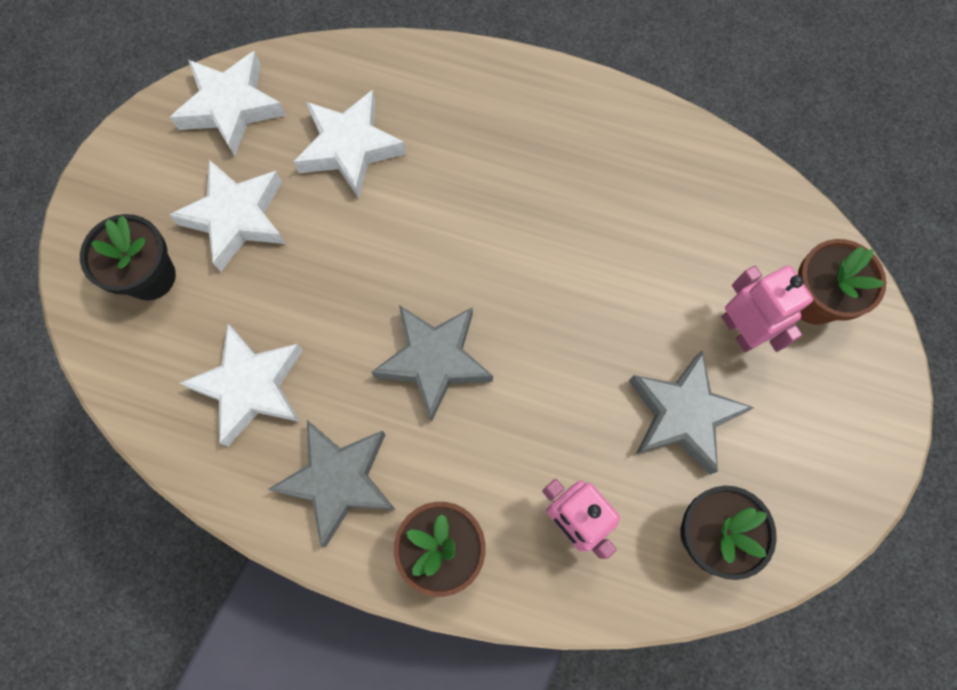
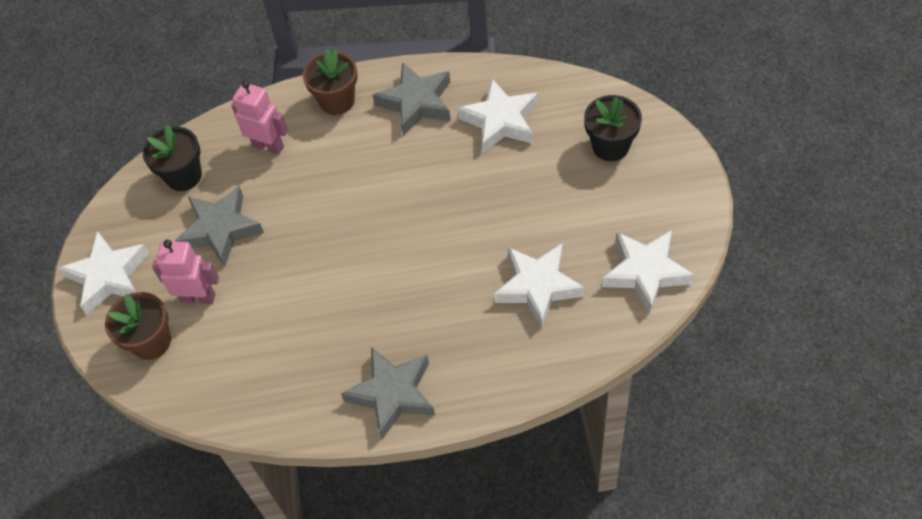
camera: 160 degrees right, 15 degrees down
(236, 218) = (583, 204): white star -> white star (109, 276)
(434, 361) = (395, 186): grey star -> grey star (392, 394)
(740, 330) = (198, 297): pink robot -> pink robot turned 150 degrees clockwise

